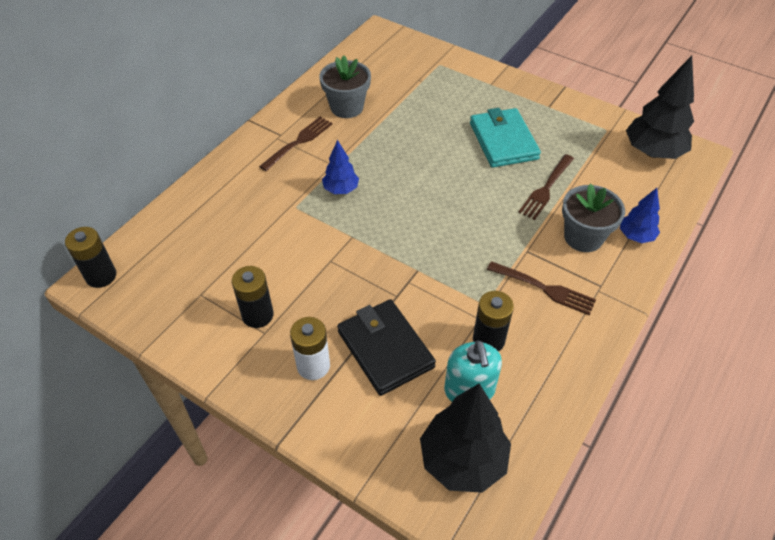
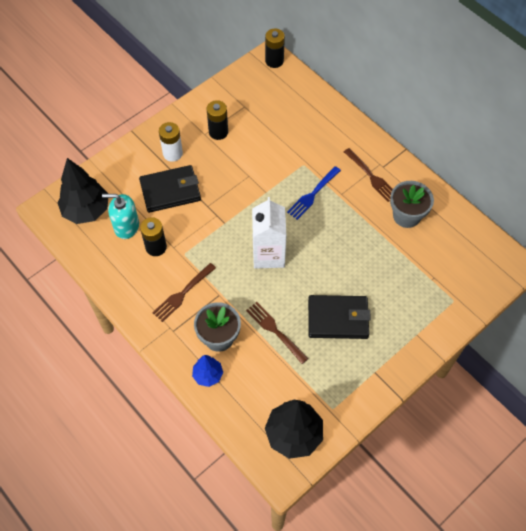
camera: 105 degrees right, 10 degrees up
(341, 189) = (313, 194): blue tree -> blue fork
(447, 214) = (268, 254): none -> white carton
(503, 141) = (338, 318): turquoise wallet -> black wallet

